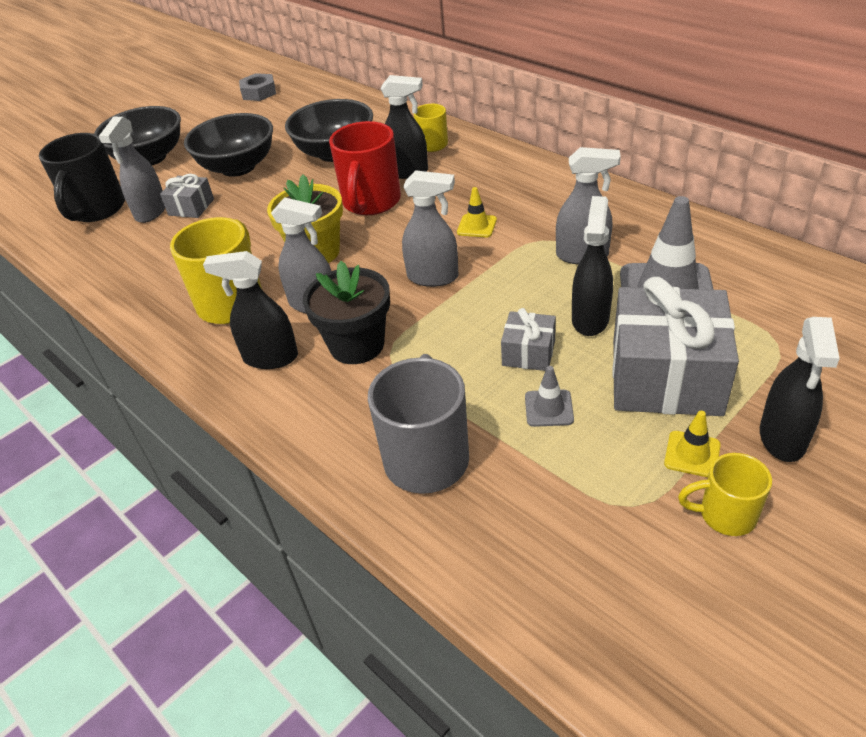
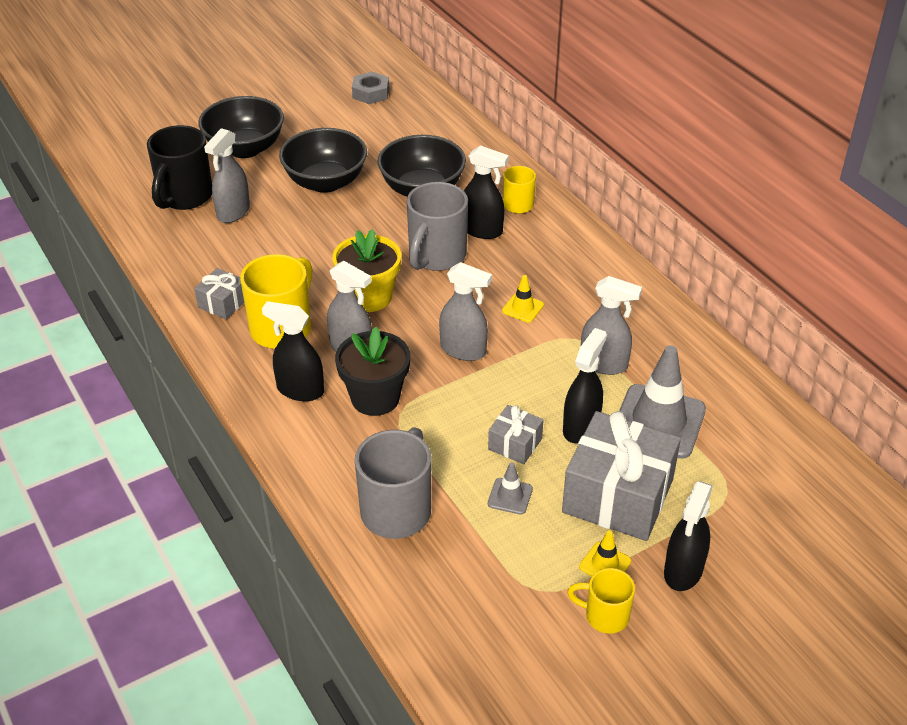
camera: 10 degrees right, 0 degrees up
(191, 207) = (271, 217): grey gift -> grey gift (223, 303)
(371, 203) = (436, 256): red mug -> grey mug

